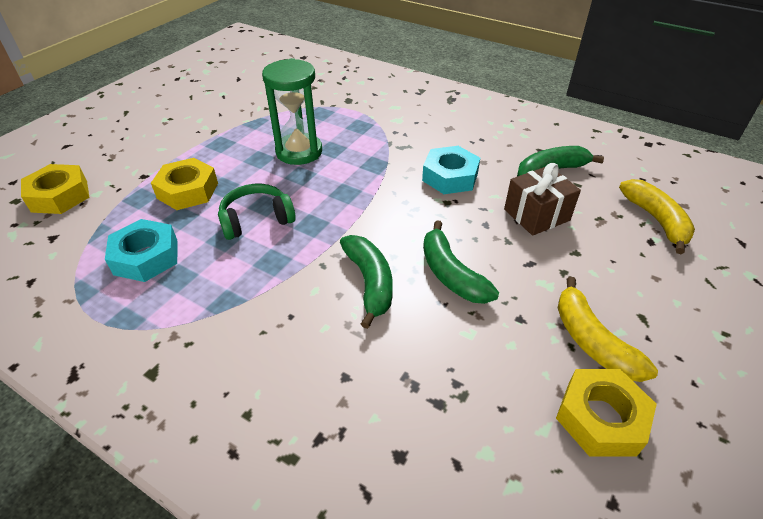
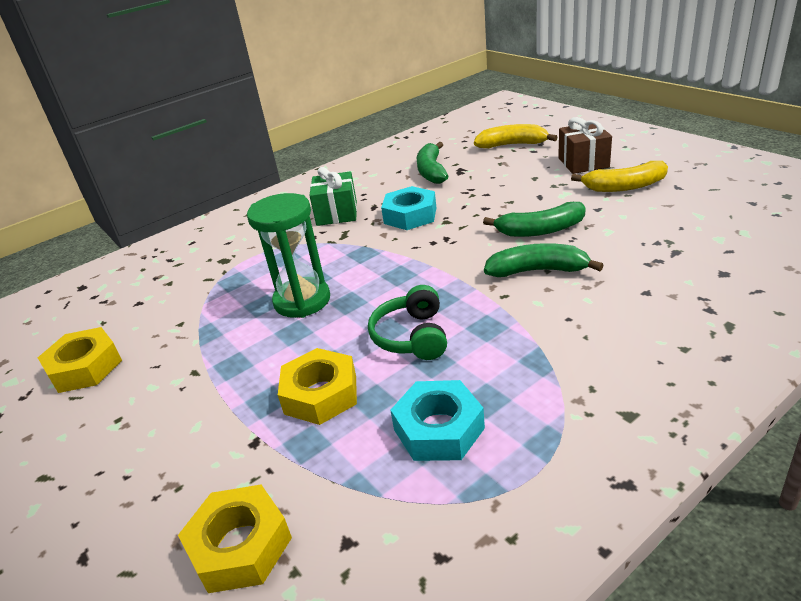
camera: 65 degrees left, 10 degrees down
(438, 133) = (337, 213): none -> green gift
(536, 215) = (484, 185): brown gift -> brown gift (583, 162)
(600, 418) = (690, 195): yellow nut -> yellow nut (85, 367)

